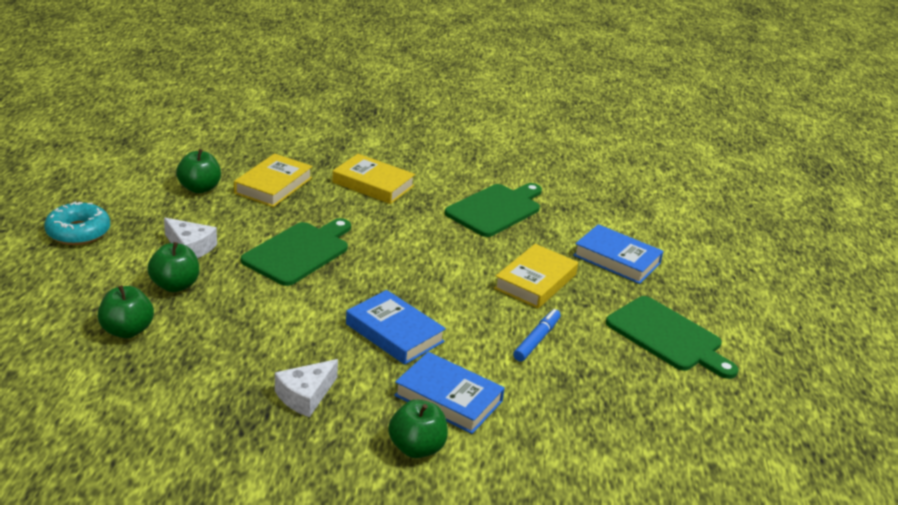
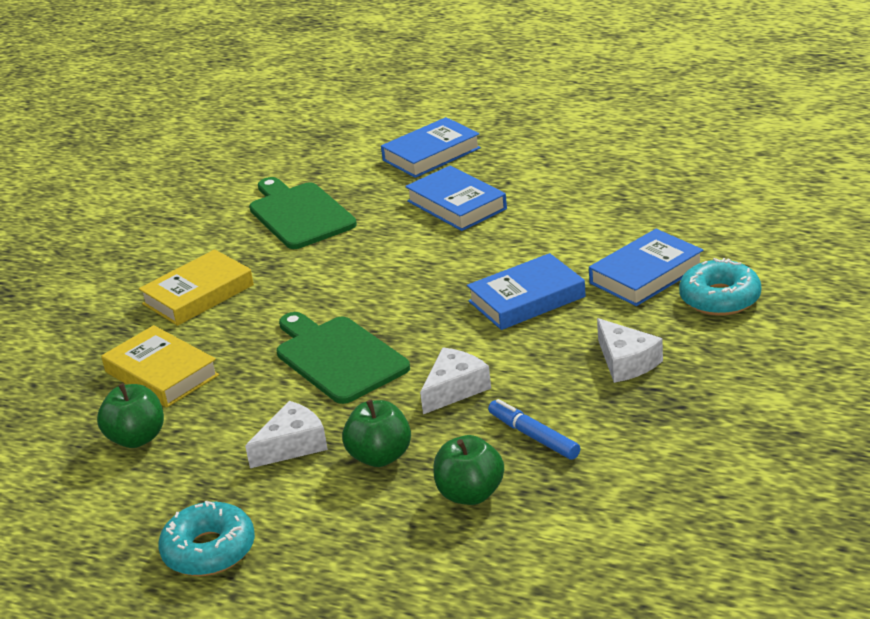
camera: 65 degrees left, 0 degrees up
(261, 309) = (454, 389): none -> white cheese
(416, 448) = (720, 298): green apple -> turquoise donut
(535, 281) = (456, 205): yellow book -> blue book
(536, 340) = (561, 215): blue marker -> blue marker (533, 436)
(667, 336) = (573, 146): green cutting board -> none

